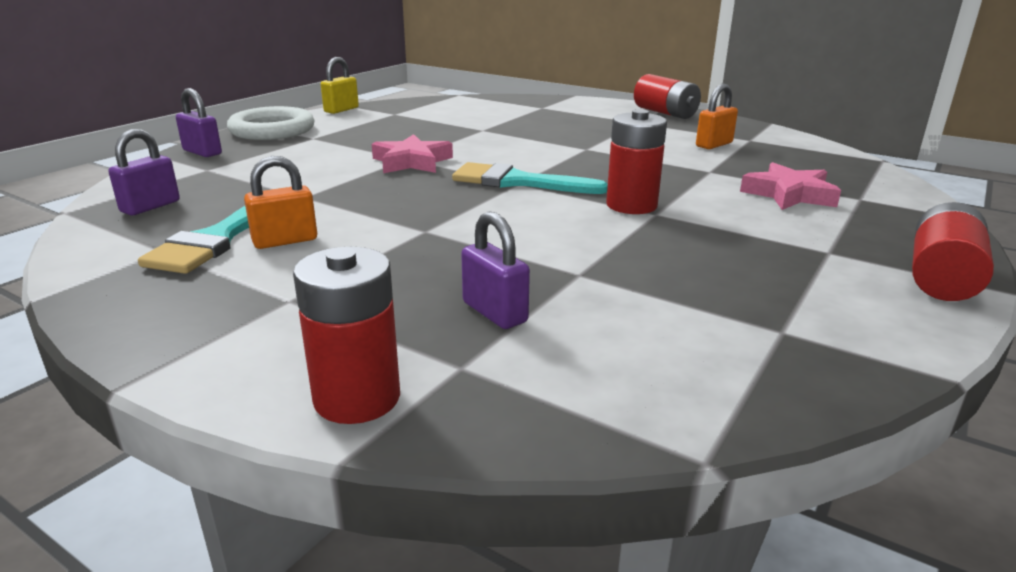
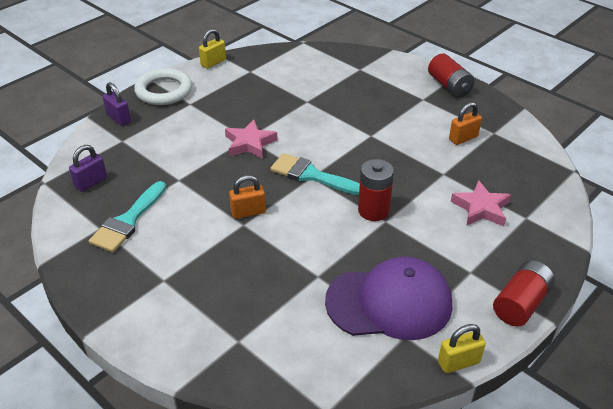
camera: 10 degrees right, 15 degrees up
(285, 241) = (164, 226): orange padlock -> orange padlock (248, 212)
(357, 398) = (188, 355): red battery -> none
(494, 312) = (263, 303): purple padlock -> none
(724, 293) = (389, 302): none -> purple cap
(909, 355) = (458, 362): none -> yellow padlock

